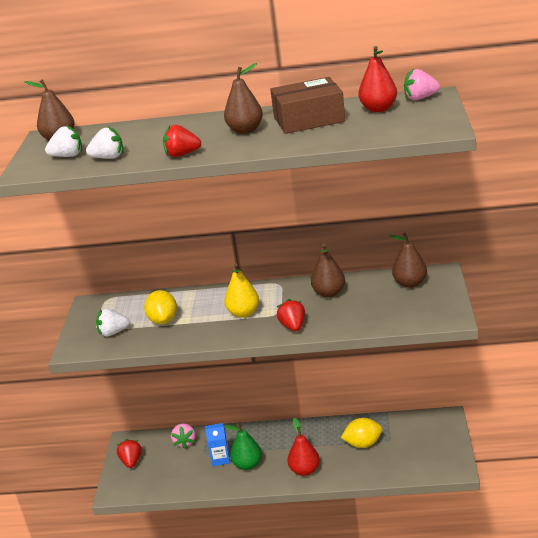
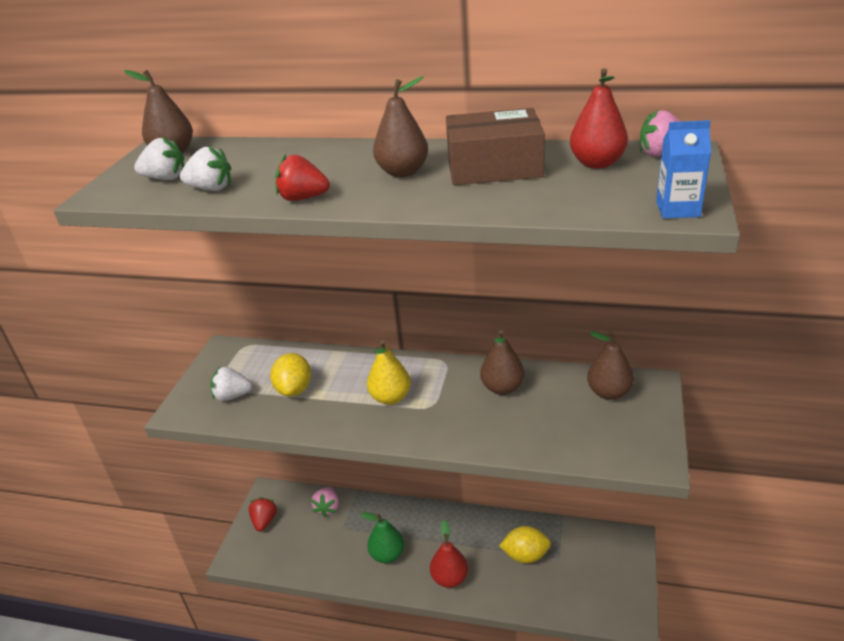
camera: 10 degrees right, 5 degrees up
(220, 459) = (360, 539): blue carton -> blue carton (677, 209)
(293, 326) = (444, 431): red strawberry -> none

